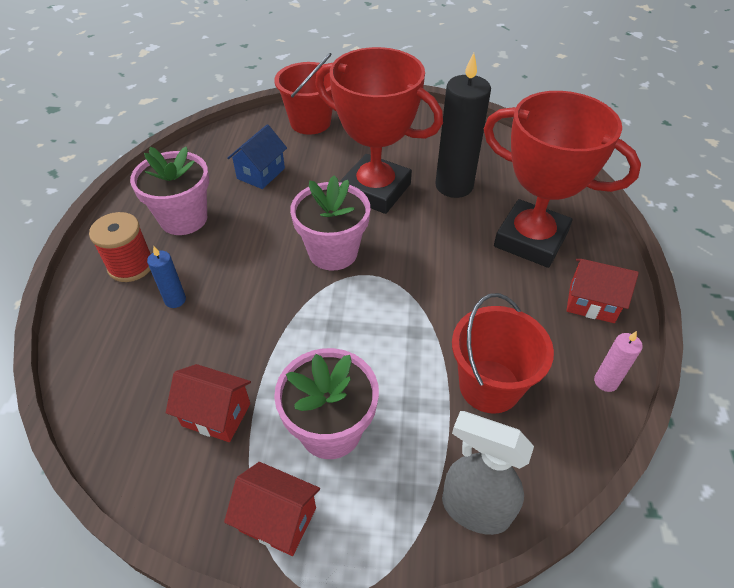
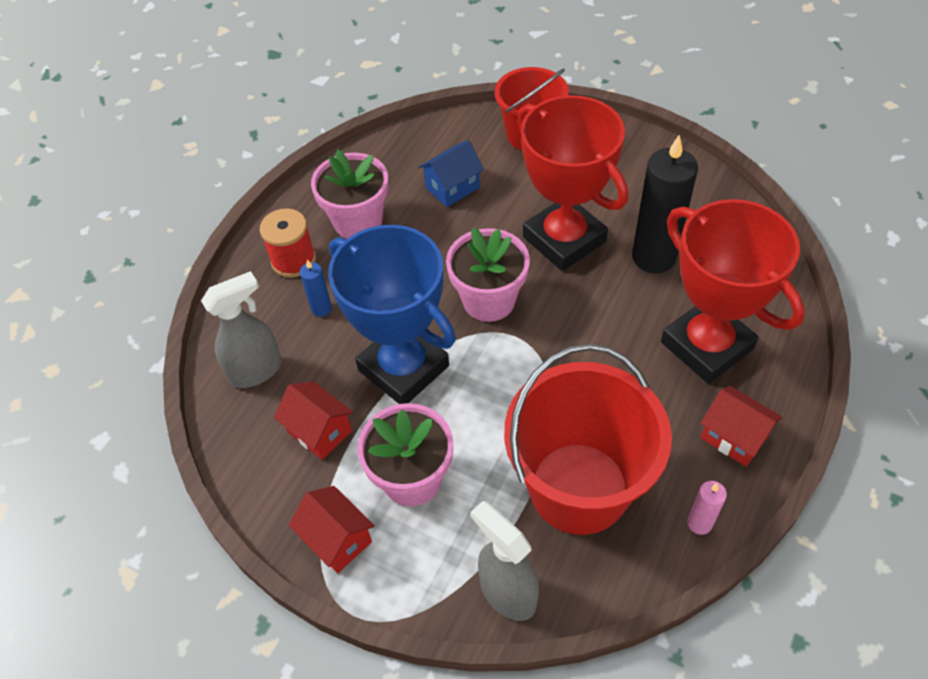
camera: 25 degrees right, 5 degrees up
(126, 376) = (256, 371): none -> grey spray bottle
(278, 330) = (403, 368): none -> blue trophy
(489, 386) = (578, 488): red bucket -> red bucket, size x1.59

